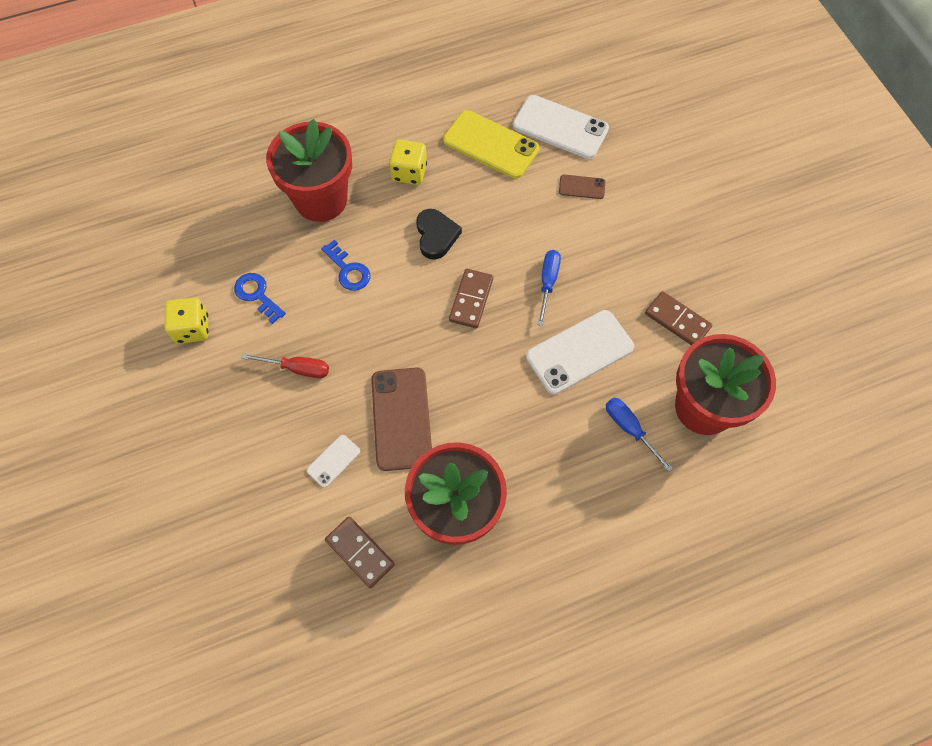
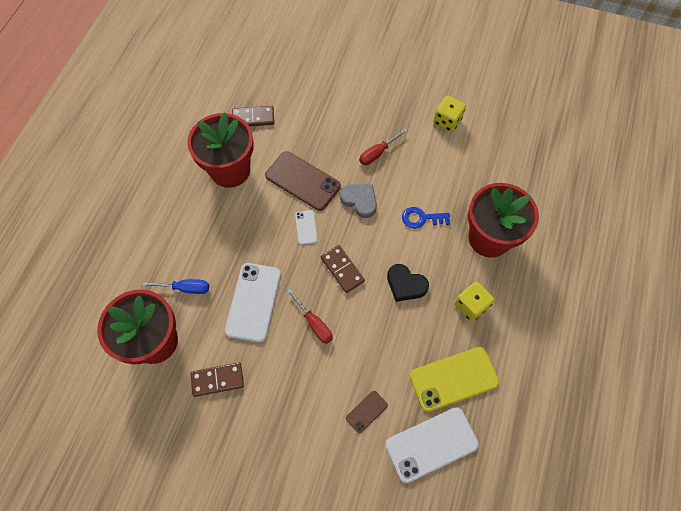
camera: 130 degrees right, 0 degrees up
(257, 295) = (443, 163): blue key -> none
(333, 461) = (309, 136): white phone -> white phone (306, 227)
(377, 342) = (359, 200): none -> grey heart
(548, 283) = (314, 323): blue screwdriver -> red screwdriver

